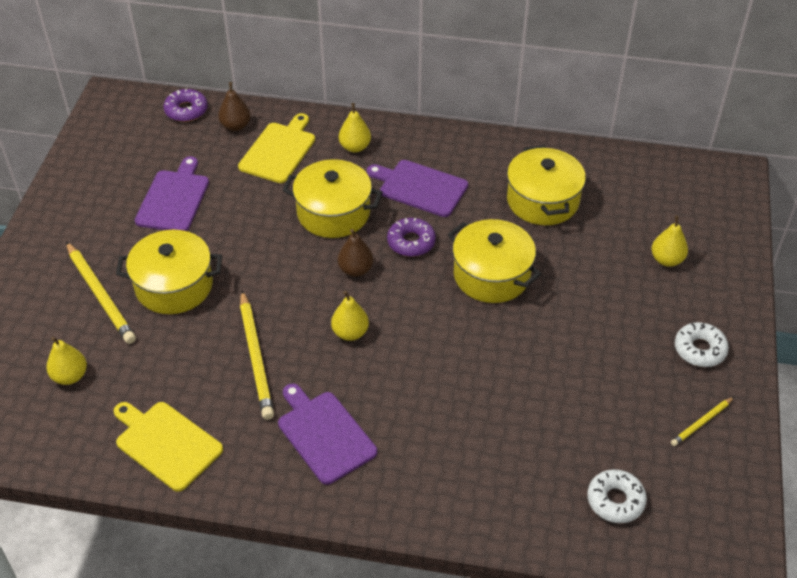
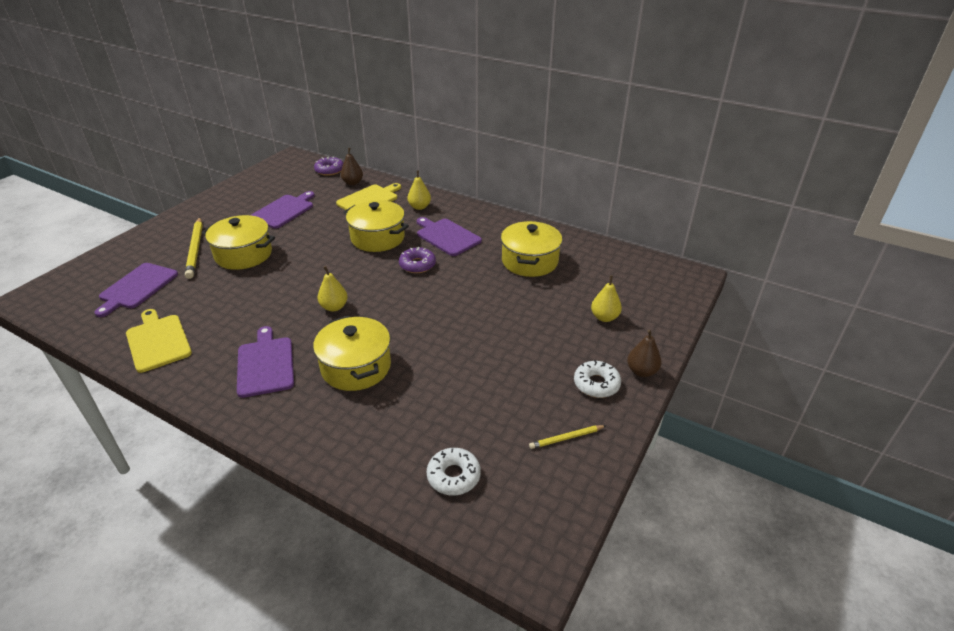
camera: 20 degrees right, 10 degrees down
(70, 376) = (137, 287): yellow pear -> purple cutting board
(256, 357) = (259, 306): yellow pencil -> none
(355, 270) = (367, 272): brown pear -> brown pear (641, 371)
(491, 275) = (461, 296): yellow pot -> yellow pot (356, 367)

